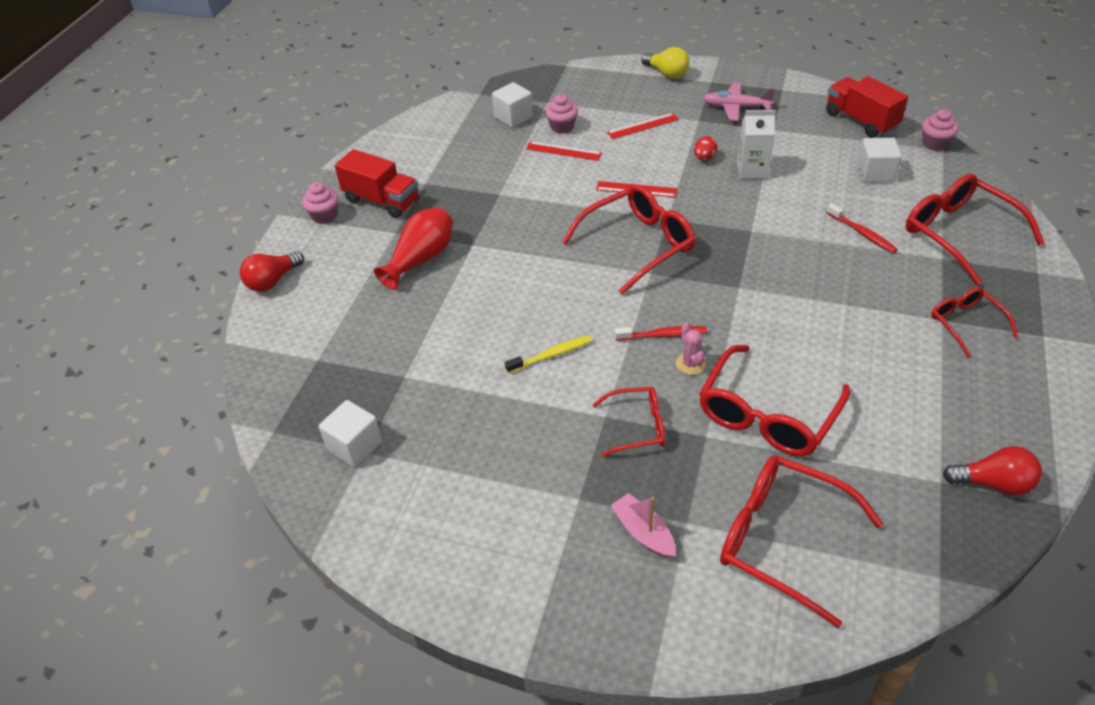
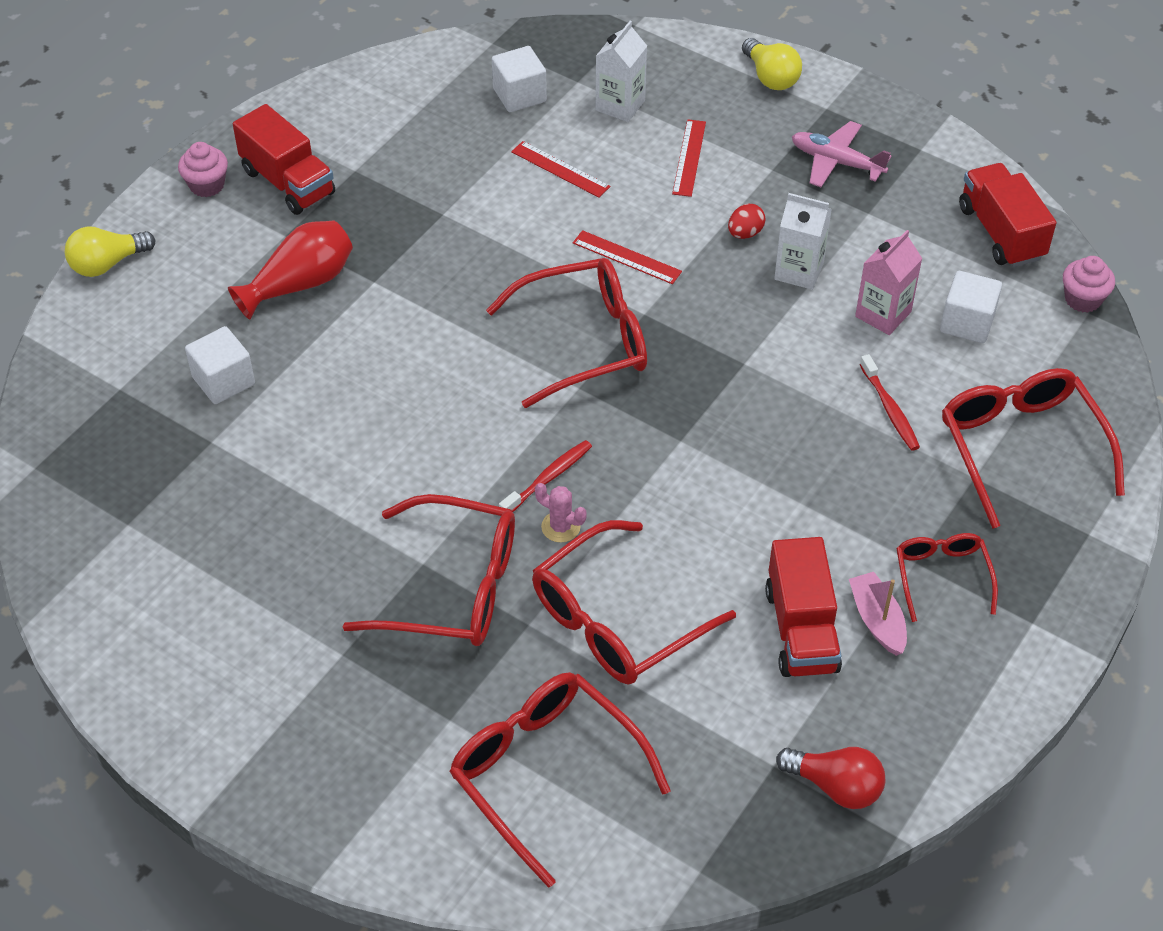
camera: 15 degrees right, 5 degrees up
(273, 281) = (107, 264): red light bulb -> yellow light bulb
(355, 446) = (119, 513): white cube -> white cube (223, 381)
(551, 355) = (398, 465): yellow toothbrush -> none
(562, 127) = (577, 129): pink cupcake -> none
(582, 108) = (620, 105): none -> white carton
(638, 426) = (455, 588): red glasses -> red glasses, size x1.76
(642, 126) = (689, 157): red ruler -> red ruler turned 75 degrees counterclockwise
(643, 533) = (394, 716): pink boat -> pink boat (877, 620)
(663, 335) = (548, 478): red toothbrush -> red toothbrush turned 60 degrees counterclockwise
(690, 364) = (560, 527): pink cactus -> pink cactus turned 60 degrees counterclockwise
(820, 181) = (883, 314): none -> pink carton
(897, 384) = (801, 630): none -> red truck

